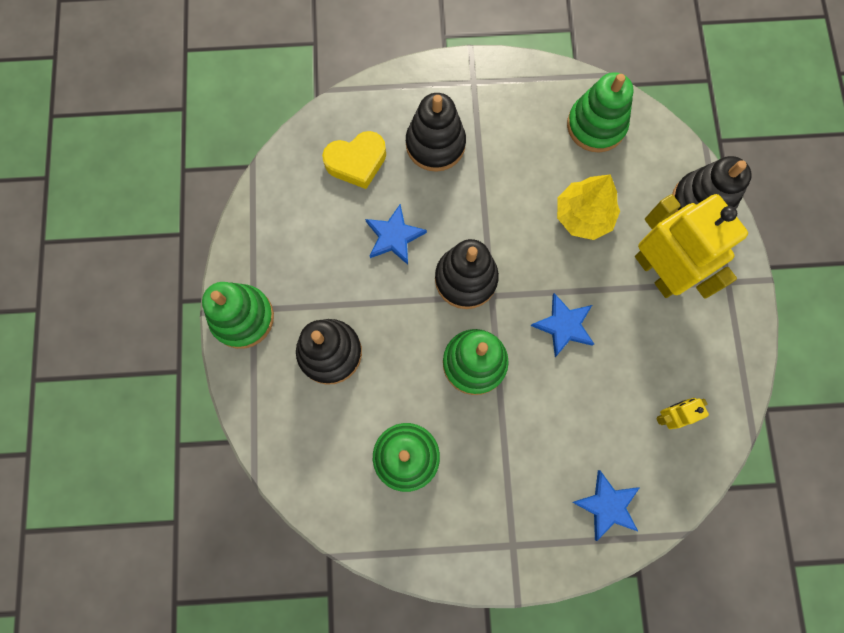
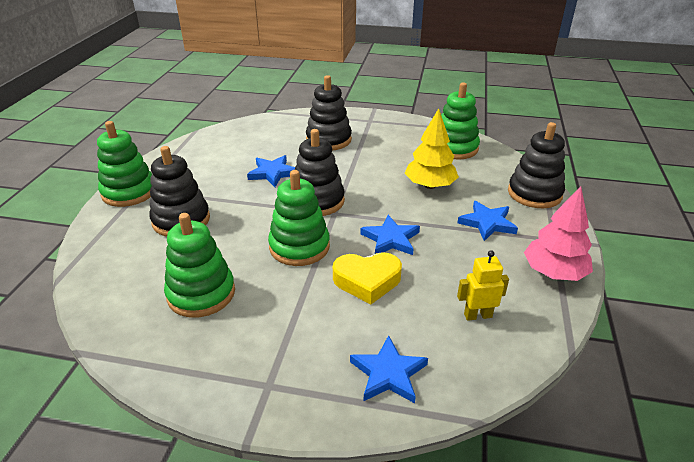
camera: 15 degrees right, 40 degrees down
(356, 162) = (267, 139): yellow heart -> yellow heart (367, 281)
(658, 272) = (487, 223): yellow robot -> blue star
(731, 336) = (553, 272): none -> pink tree

